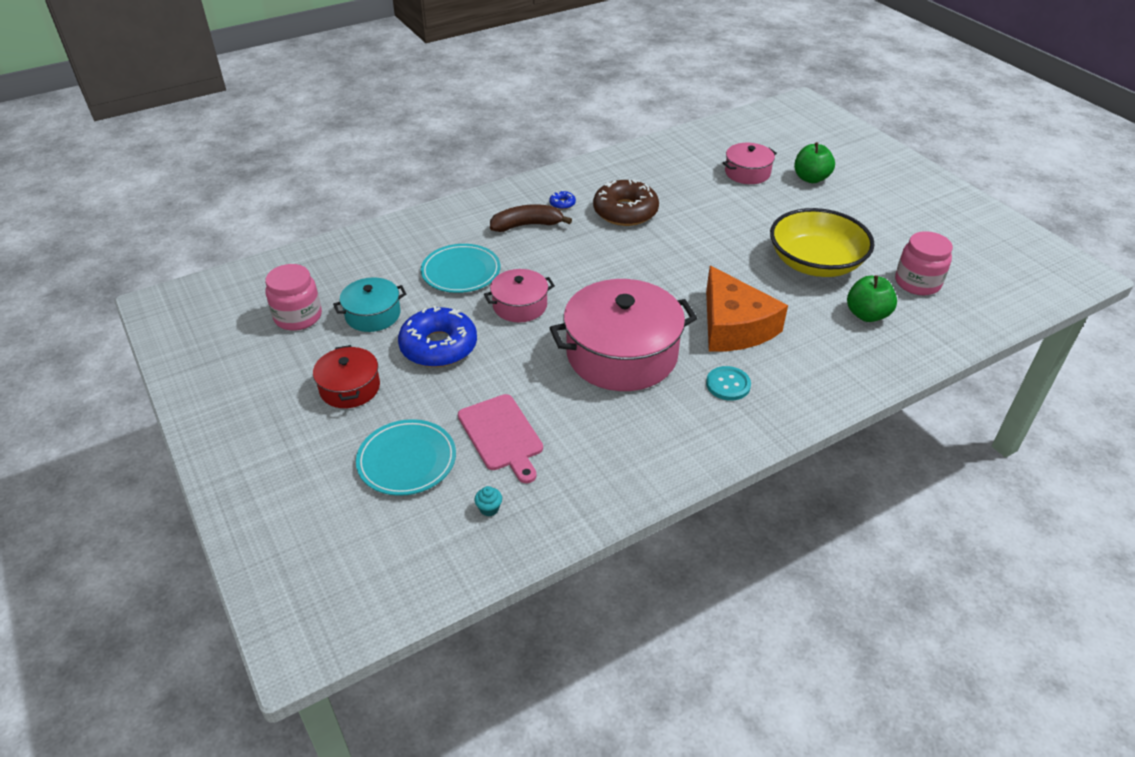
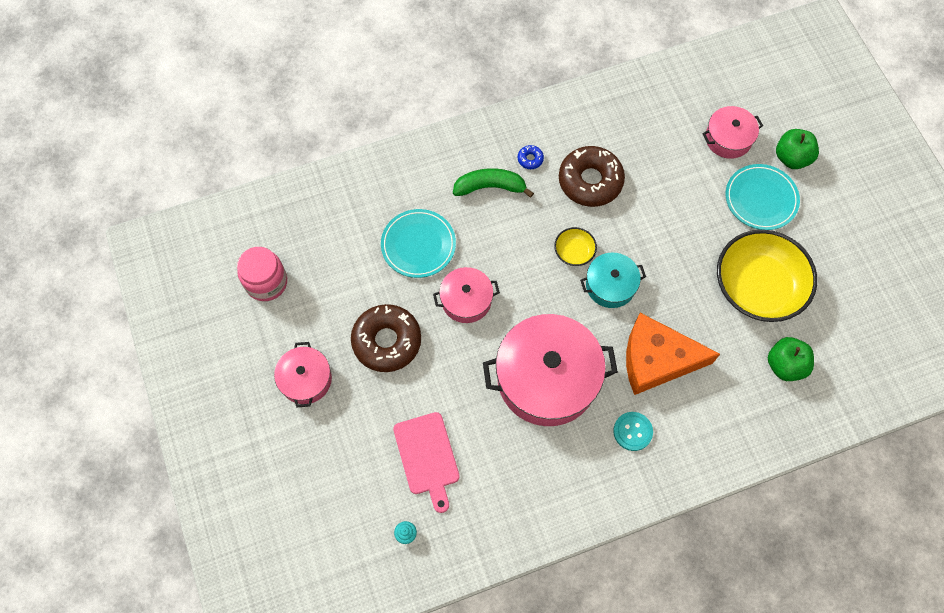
camera: 10 degrees right, 25 degrees up
(350, 388) = (306, 379): red pot -> pink pot
(373, 314) = (332, 290): turquoise pot -> turquoise pot (610, 285)
(407, 460) = (346, 471): turquoise plate -> turquoise plate (761, 199)
(438, 346) = (387, 341): blue donut -> brown donut
(527, 225) = (490, 187): brown banana -> green banana
(623, 259) = (574, 251): none -> yellow bowl
(734, 326) = (656, 359): orange cheese -> orange cheese turned 105 degrees clockwise
(917, 283) = (848, 330): pink jar -> none

